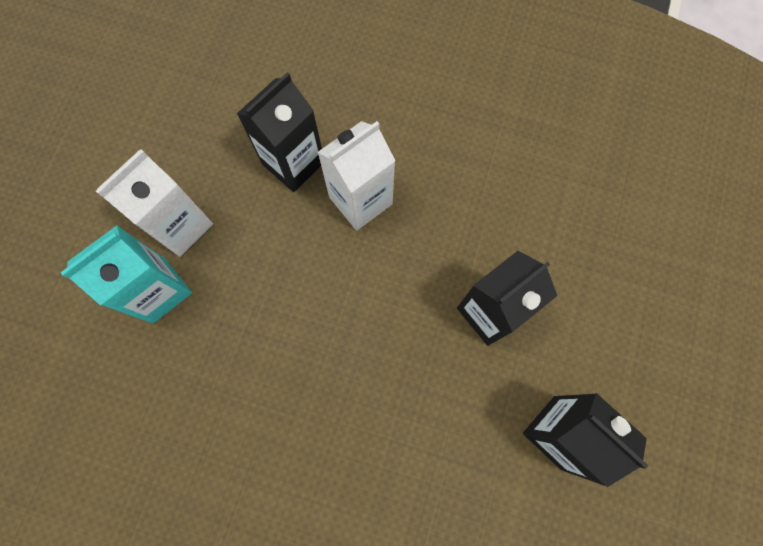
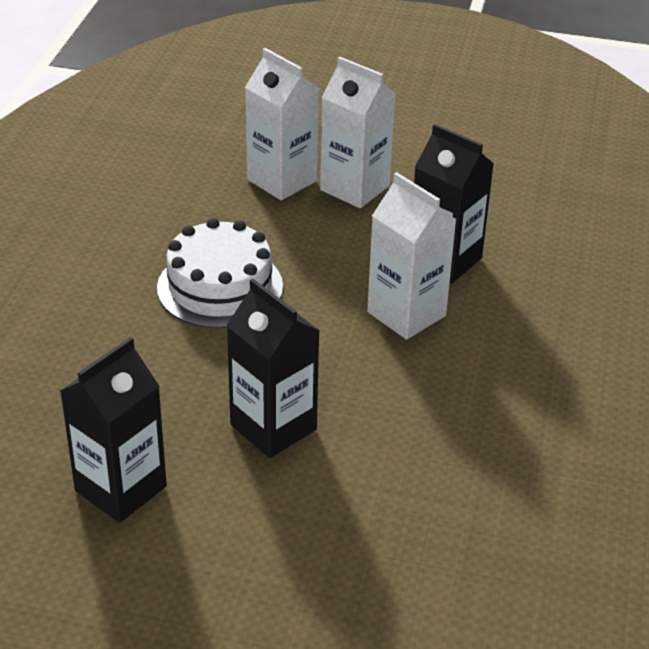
camera: 85 degrees right, 35 degrees down
(159, 290) = (282, 180): turquoise carton -> white carton
(315, 351) = (220, 287): none -> white cake

